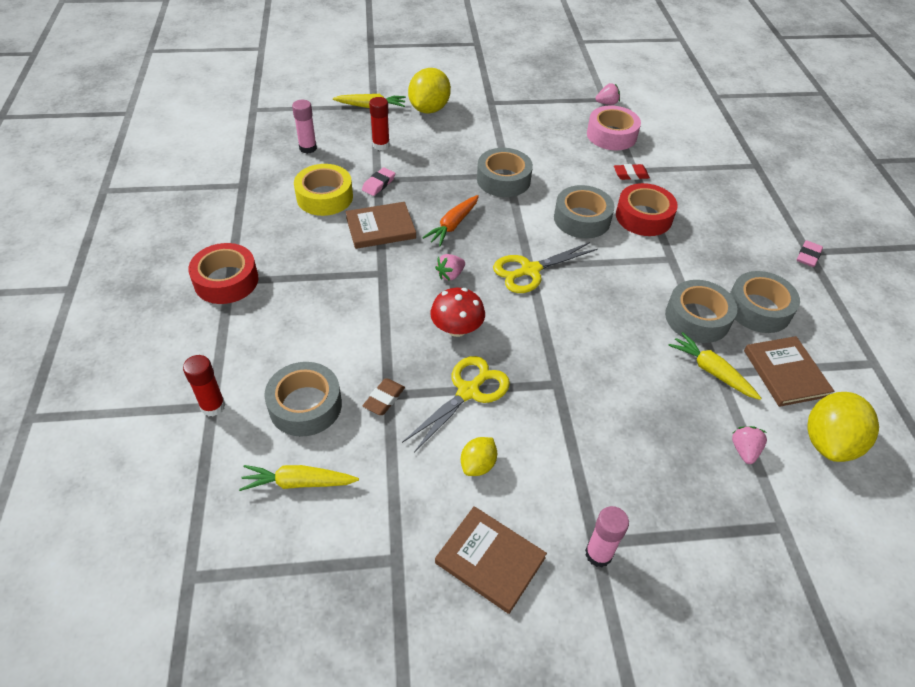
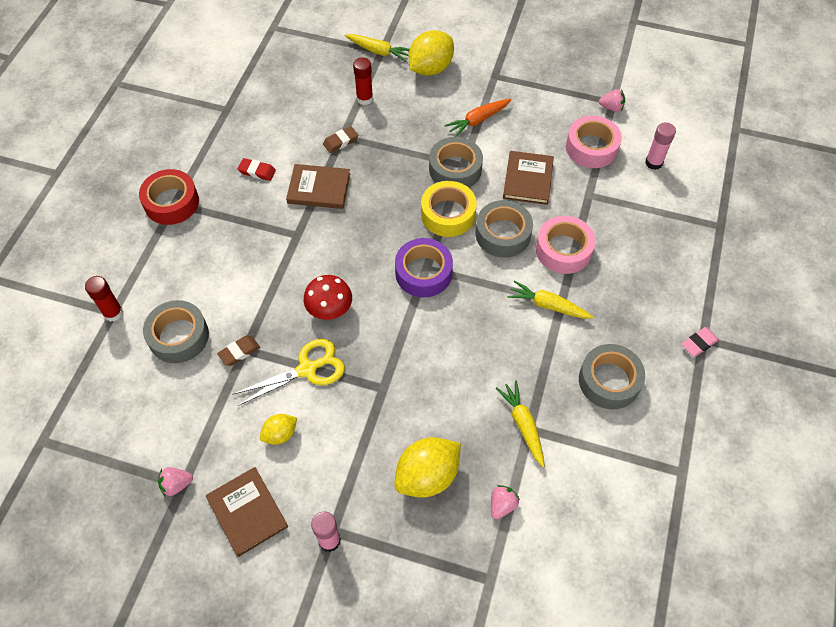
camera: 25 degrees right, 10 degrees up
(298, 482) = (144, 398): yellow carrot -> yellow carrot (548, 305)
(308, 148) = (299, 84): pink glue stick -> pink glue stick (654, 163)
(324, 197) = (288, 142): yellow tape -> yellow tape (448, 214)
(378, 184) = (340, 141): pink eraser -> brown eraser
(450, 275) = (352, 255): pink strawberry -> pink strawberry (176, 484)
(453, 225) = (382, 205): orange carrot -> orange carrot (478, 120)
(530, 270) = (423, 273): yellow scissors -> purple tape
(630, 174) = (581, 199): red eraser -> red eraser (257, 171)
(643, 217) = (563, 250): red tape -> pink tape
(697, 318) = (544, 370): grey tape -> none
(785, 373) = (589, 451): brown book -> brown book (528, 179)
(829, 442) = (582, 527): yellow lemon -> yellow lemon (427, 476)

